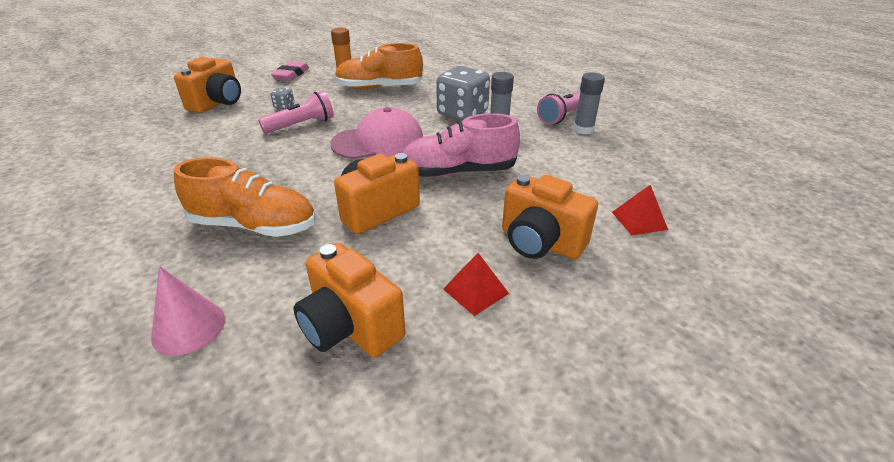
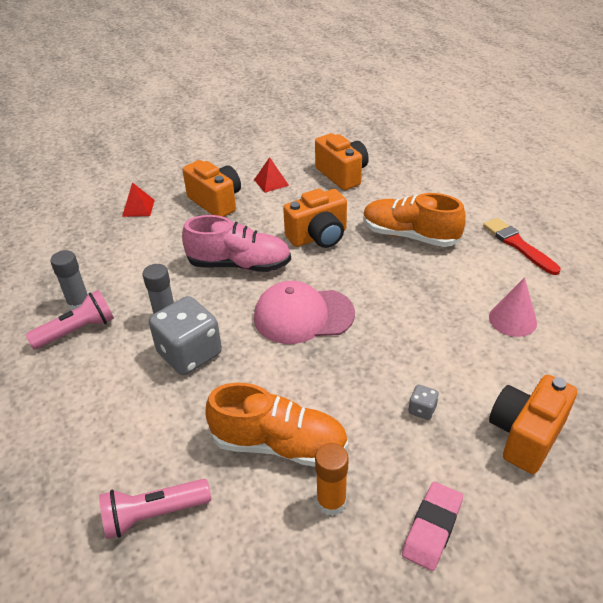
camera: 165 degrees left, 5 degrees up
(109, 229) = (518, 245): none -> red brush
(188, 327) = (427, 183): pink cone -> pink cone (512, 319)
(301, 125) = (391, 359): pink flashlight -> pink flashlight (153, 514)

